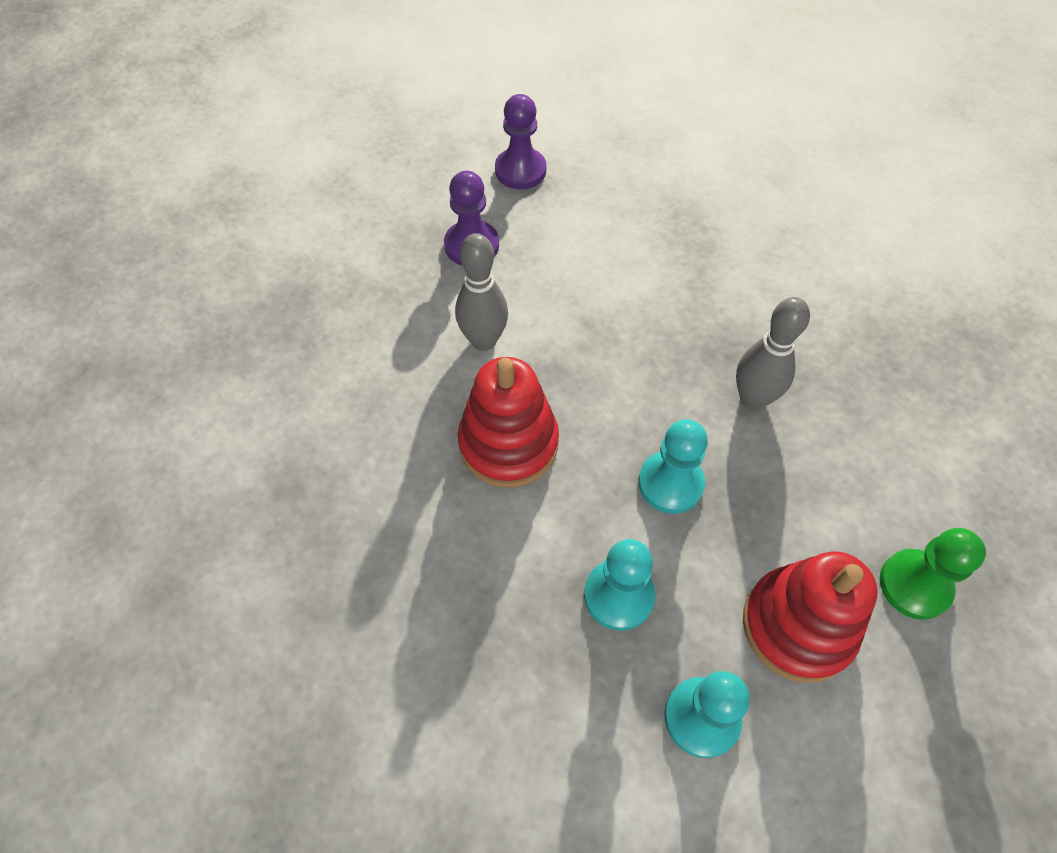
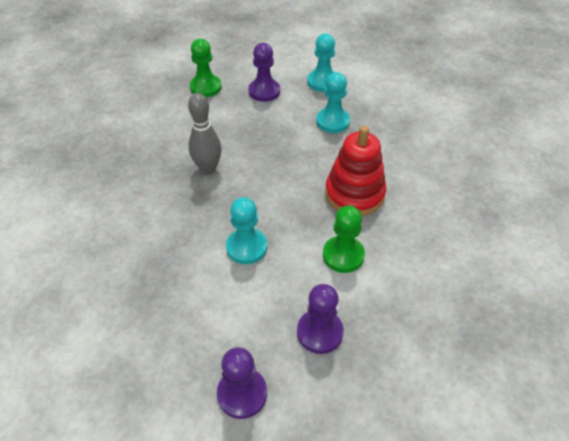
camera: 155 degrees left, 10 degrees down
(484, 341) = (343, 255): grey bowling pin -> green pawn
(670, 483) = (280, 150): turquoise pawn -> turquoise pawn (246, 247)
(798, 626) = (264, 91): red stacking toy -> purple pawn

